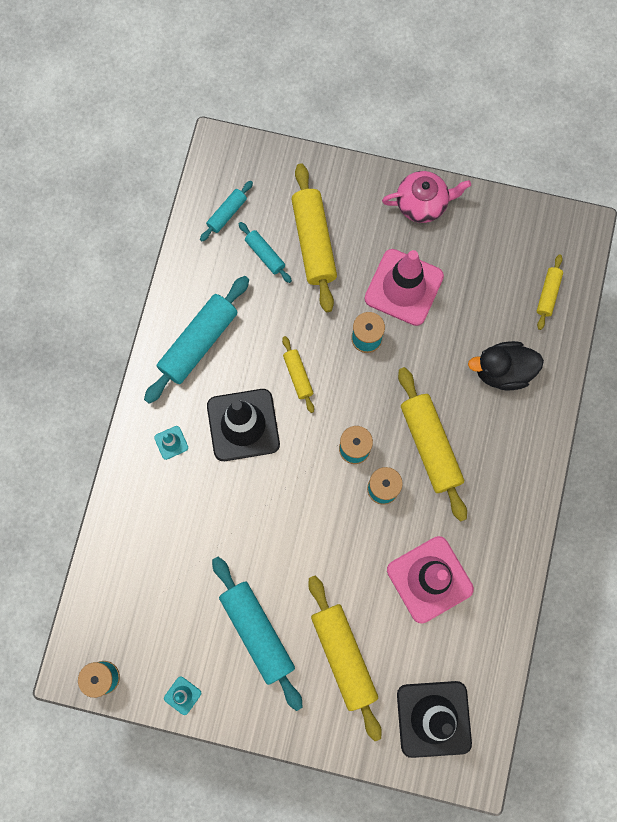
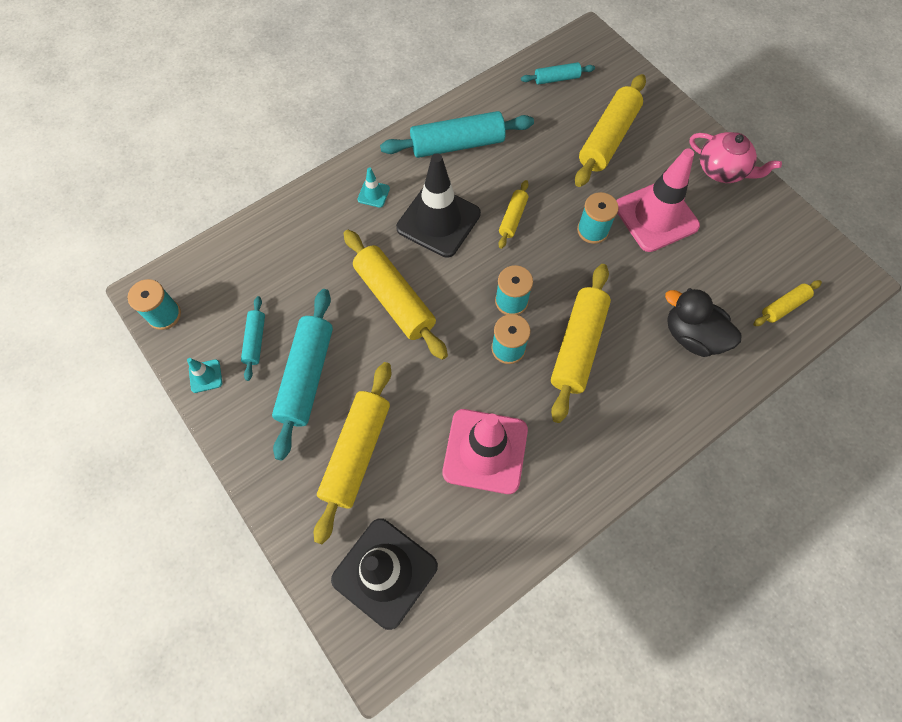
camera: 40 degrees right, 10 degrees down
(265, 254) = (561, 122): turquoise rolling pin -> turquoise rolling pin (255, 341)
(267, 518) = (395, 299): none -> yellow rolling pin

